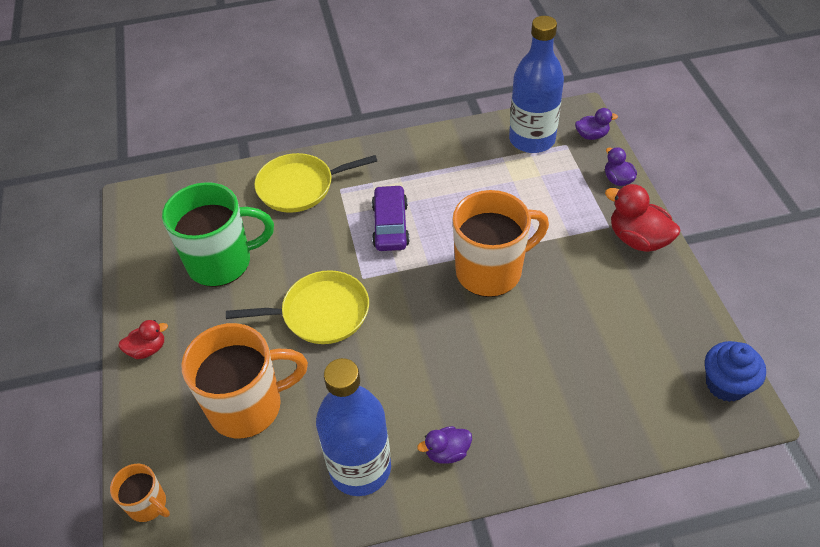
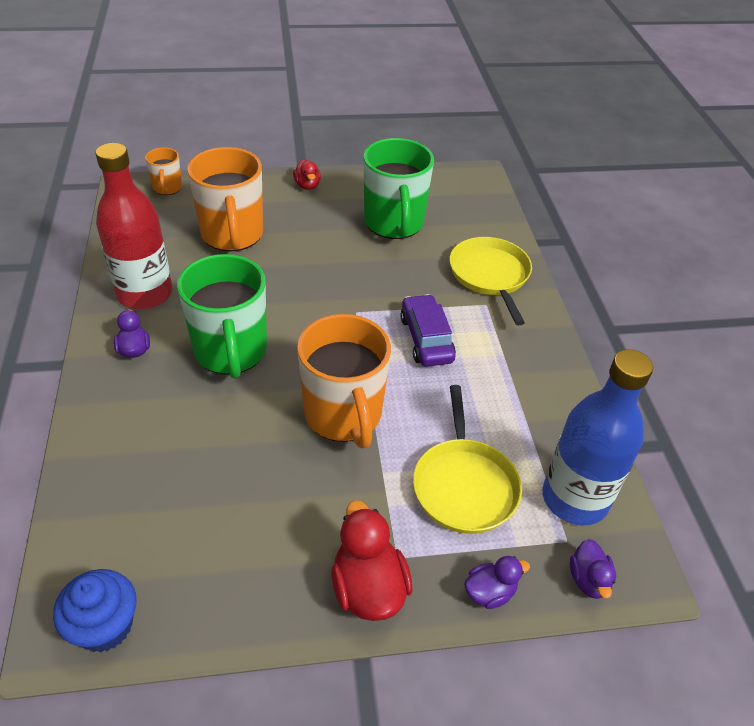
camera: 90 degrees right, 5 degrees down
(148, 505) = (167, 188): orange mug -> orange mug turned 45 degrees counterclockwise
(320, 313) = (319, 280): yellow pan -> yellow pan (464, 485)
(360, 468) = (145, 294): blue bottle -> red bottle
(390, 225) = (426, 339): purple car -> purple car turned 105 degrees counterclockwise
(433, 366) = (231, 352): none -> green mug
(638, 239) = (368, 588): red duck -> red duck turned 60 degrees counterclockwise

